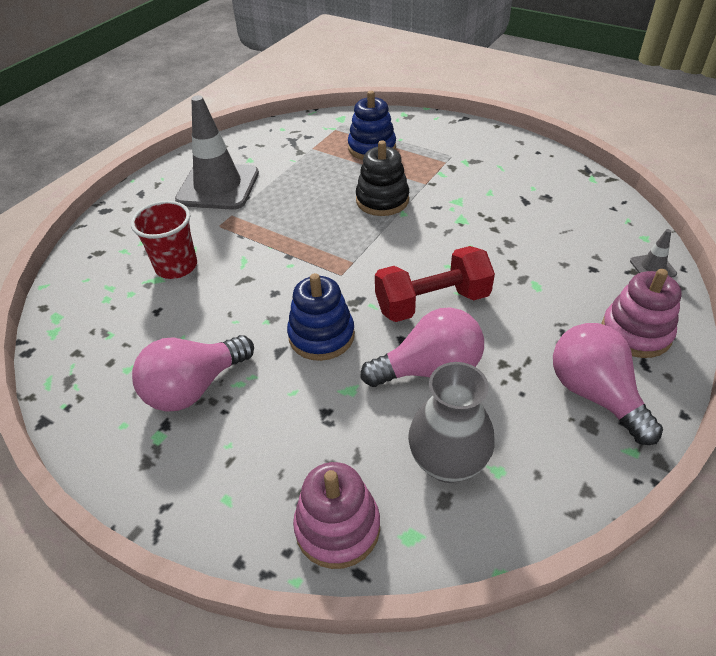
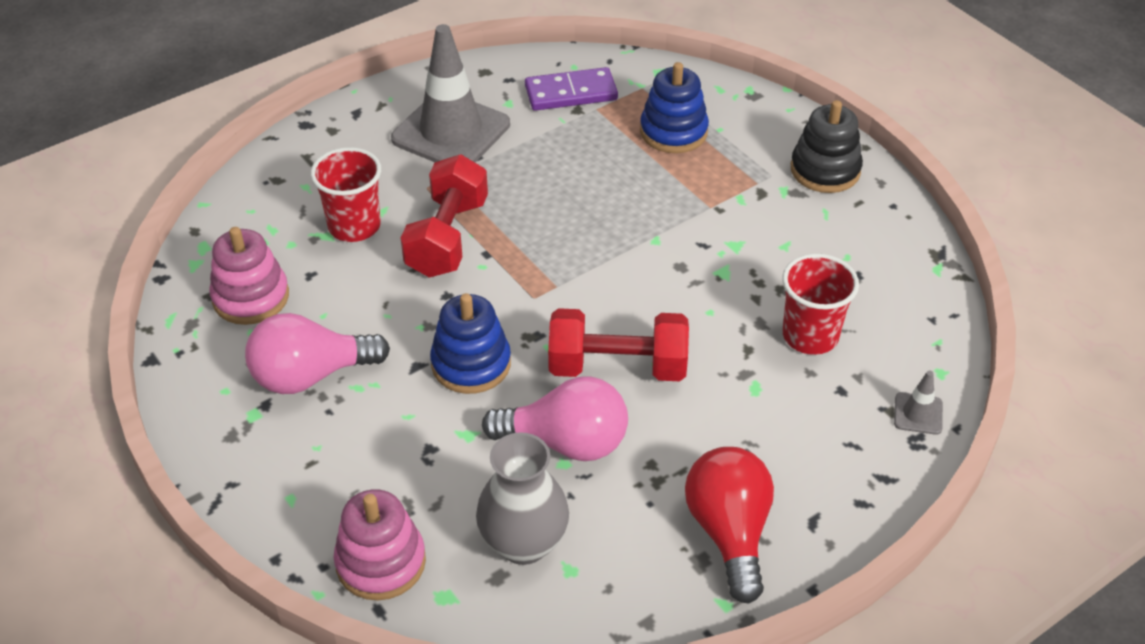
camera: 20 degrees right, 0 degrees up
(253, 254) = (447, 238): none -> red dumbbell
(289, 144) = (571, 93): none -> purple domino
(382, 200) = (640, 214): black stacking toy -> black stacking toy (825, 170)
(547, 241) = (810, 336): none -> red cup
(594, 394) = (729, 532): pink light bulb -> red light bulb
(635, 333) = (831, 483): pink stacking toy -> pink stacking toy (251, 297)

